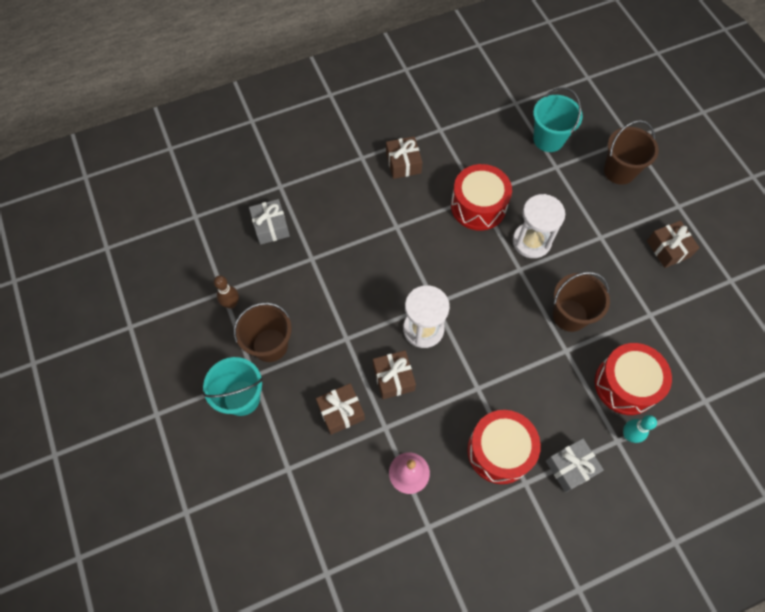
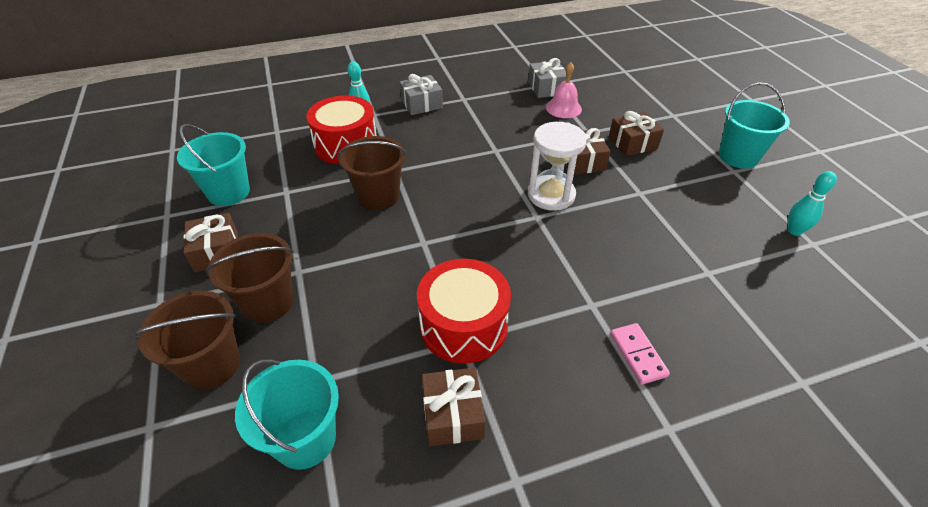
camera: 175 degrees left, 20 degrees down
(231, 304) = (794, 231): brown bowling pin -> turquoise bowling pin
(270, 345) = (726, 192): brown bucket -> brown bucket (268, 302)
(271, 227) = (787, 318): grey gift -> grey gift (546, 88)
(372, 195) = (637, 355): none -> pink domino
(403, 163) = (588, 410): brown gift -> brown gift (453, 414)
(499, 451) = (481, 114): red drum -> none
(531, 241) = (397, 272): white hourglass -> none
(698, 310) = (228, 192): none -> turquoise bucket

